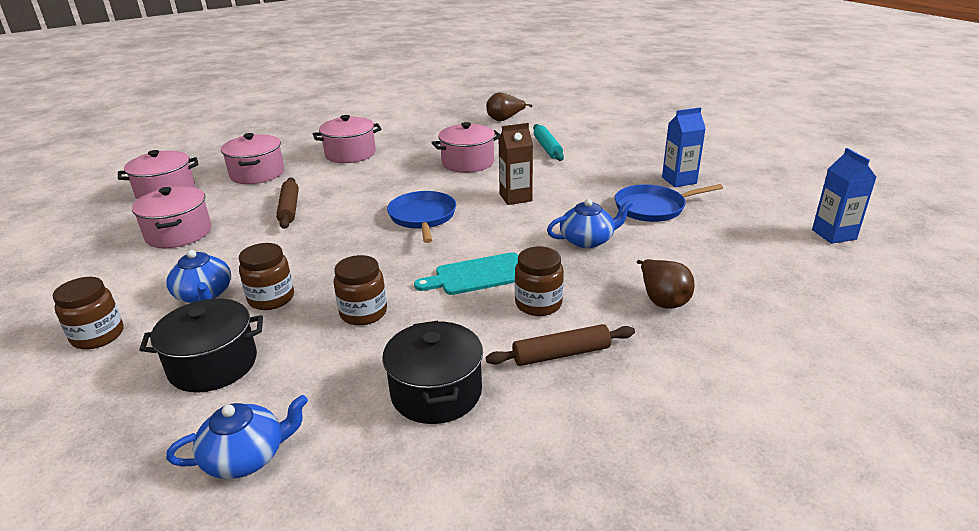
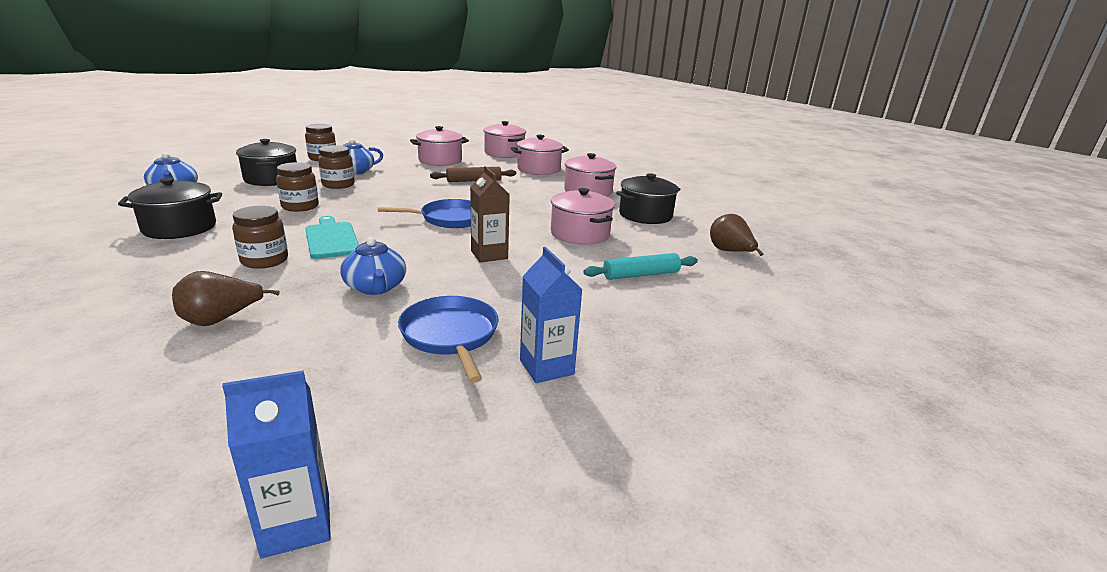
camera: 80 degrees right, 5 degrees down
(424, 137) = (645, 215): none -> black pot
(561, 354) = (179, 267): brown rolling pin -> none

